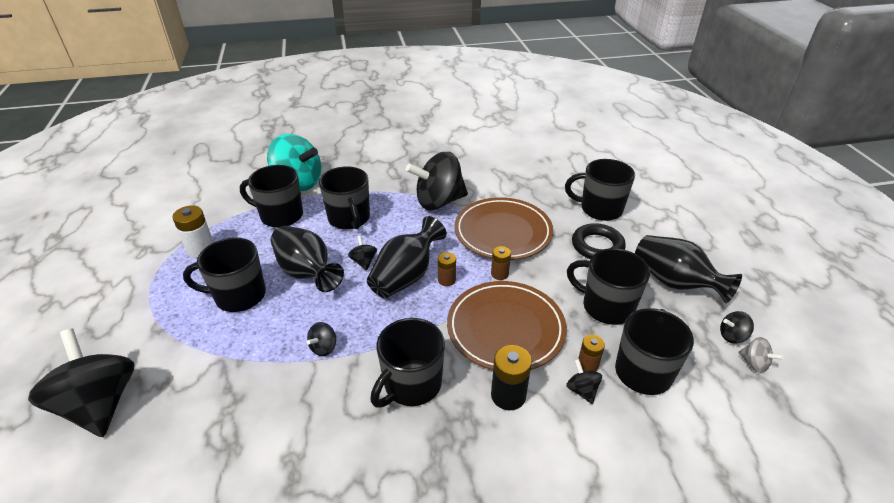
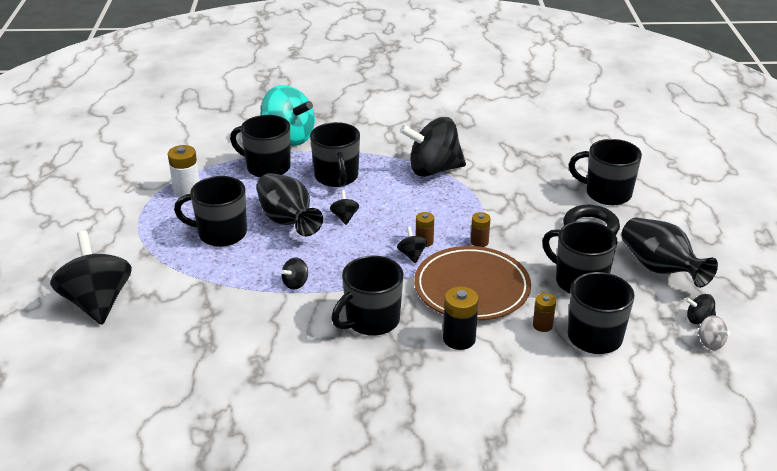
camera: 10 degrees right, 5 degrees down
(406, 276) = (384, 234): black vase -> none
(503, 232) = (494, 205): brown plate -> none
(582, 390) = (530, 343): black spinning top -> black spinning top (412, 255)

